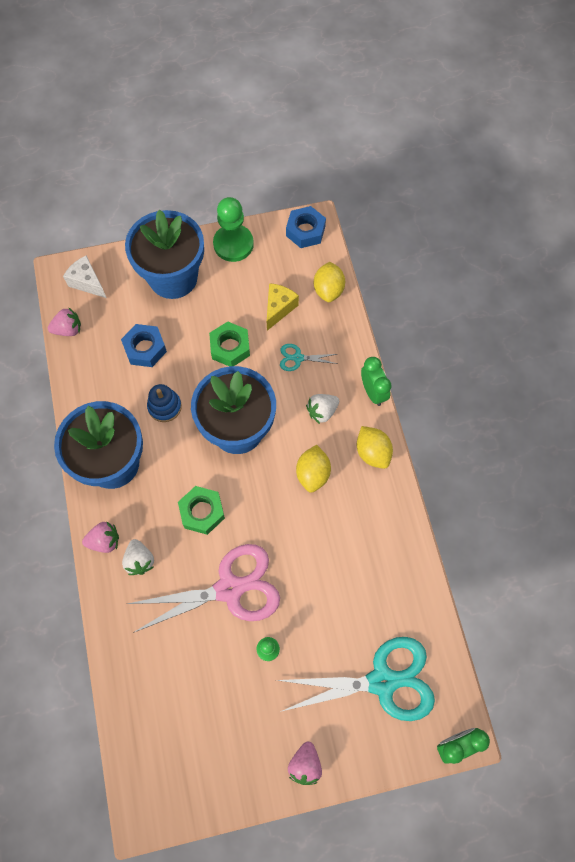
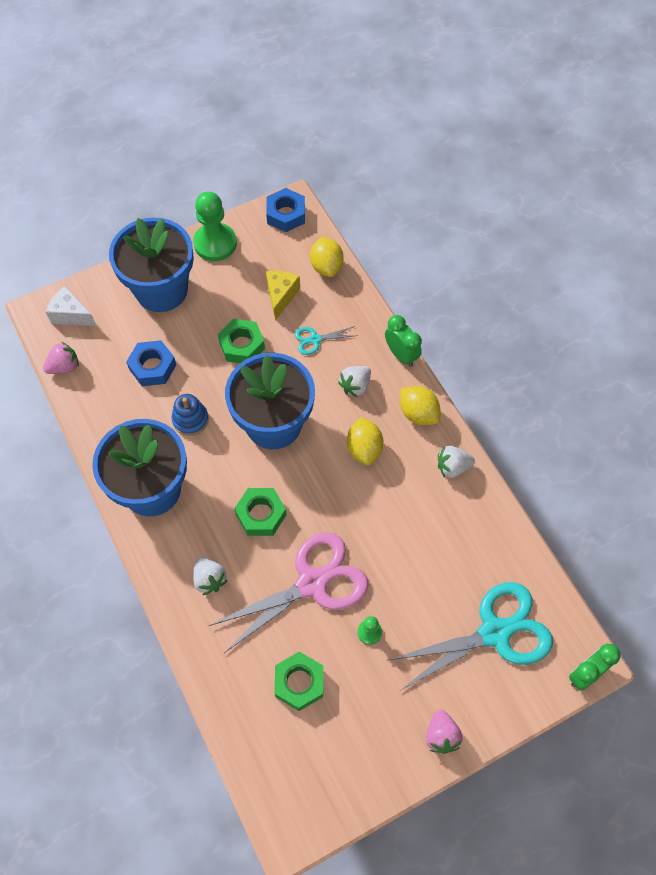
camera: 15 degrees left, 5 degrees down
(104, 541) = (166, 569): pink strawberry -> none
(191, 678) = (299, 683): none -> green nut
(389, 512) = (452, 467): none -> white strawberry

